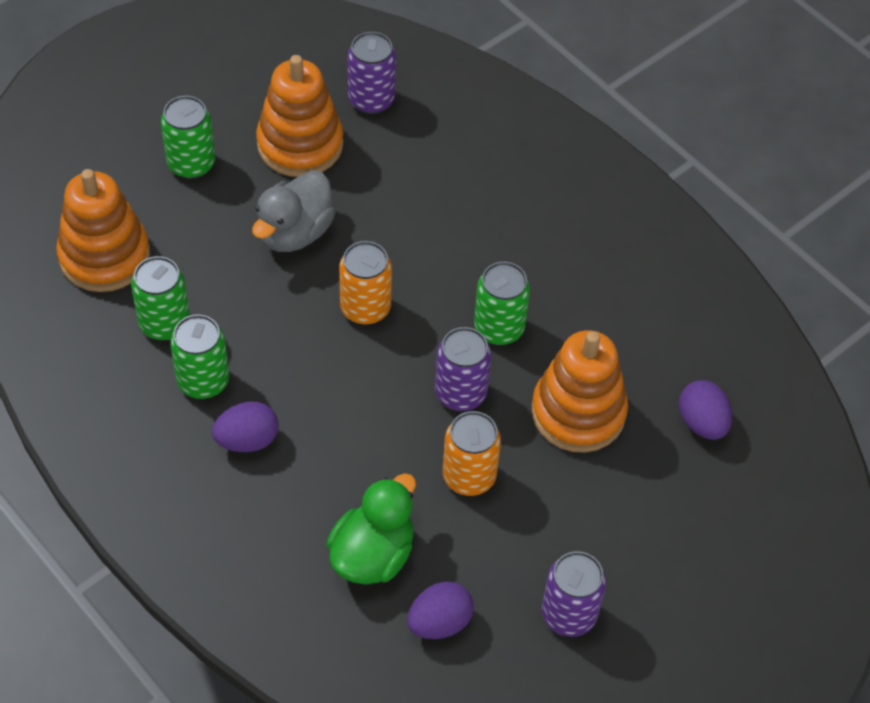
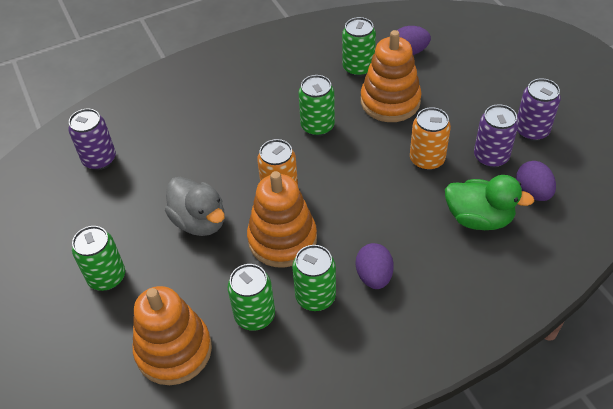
camera: 70 degrees left, 5 degrees down
(300, 144) = (120, 206): orange stacking toy -> orange stacking toy (282, 239)
(372, 554) = (479, 218): green duck -> green duck turned 150 degrees clockwise
(461, 393) = (362, 153): purple can -> purple can (491, 157)
(640, 358) = (358, 68): none -> green can

